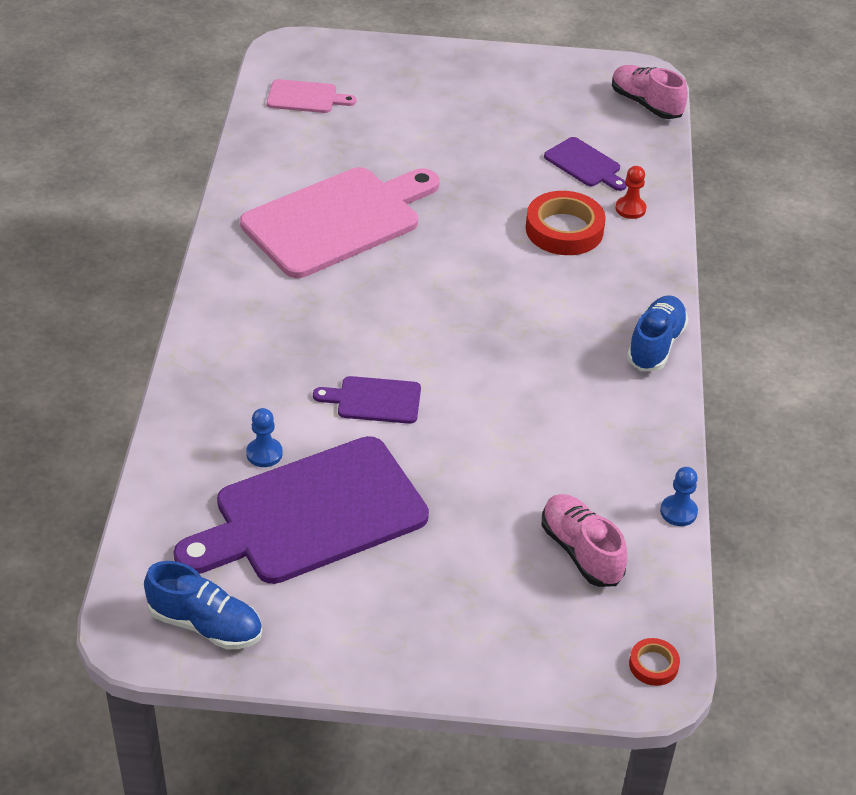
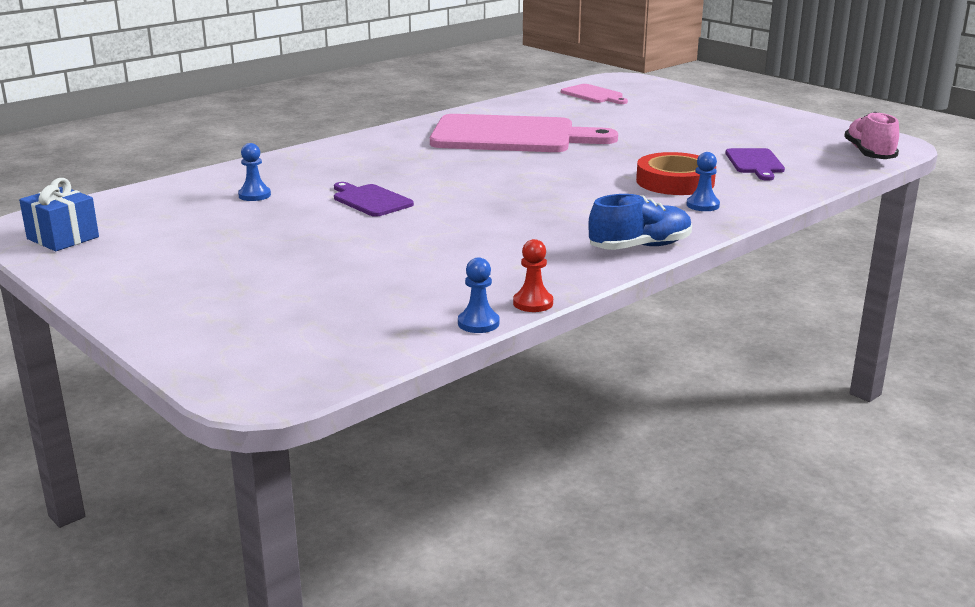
camera: 45 degrees right, 20 degrees down
(205, 624) = (63, 238): blue shoe -> blue gift
(312, 513) = (224, 225): purple cutting board -> none
(581, 551) = (357, 309): pink shoe -> none
(625, 257) = (702, 205): none -> blue pawn
(630, 209) = (754, 189): red pawn -> red pawn (533, 303)
(653, 665) = (279, 383): red tape -> none

